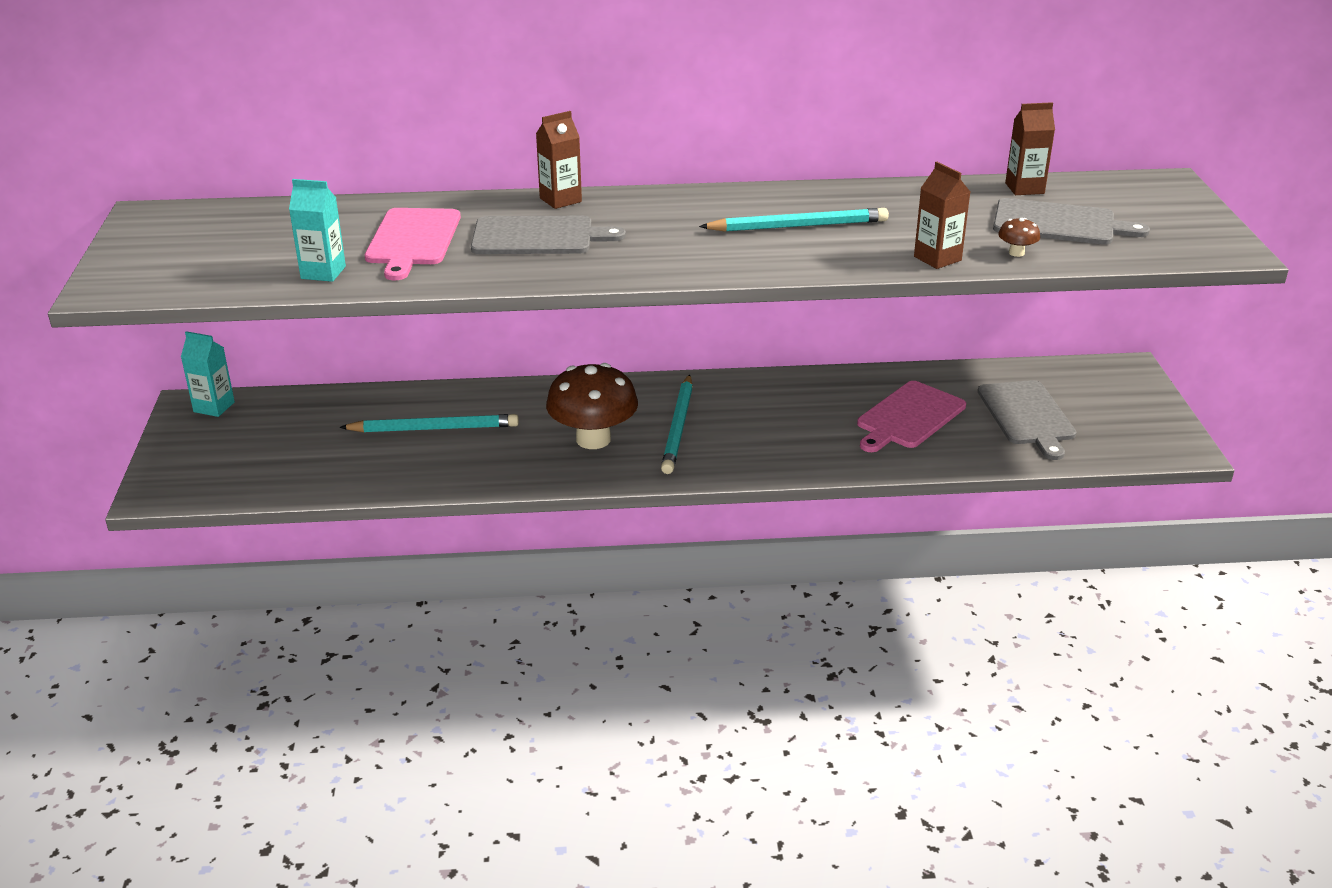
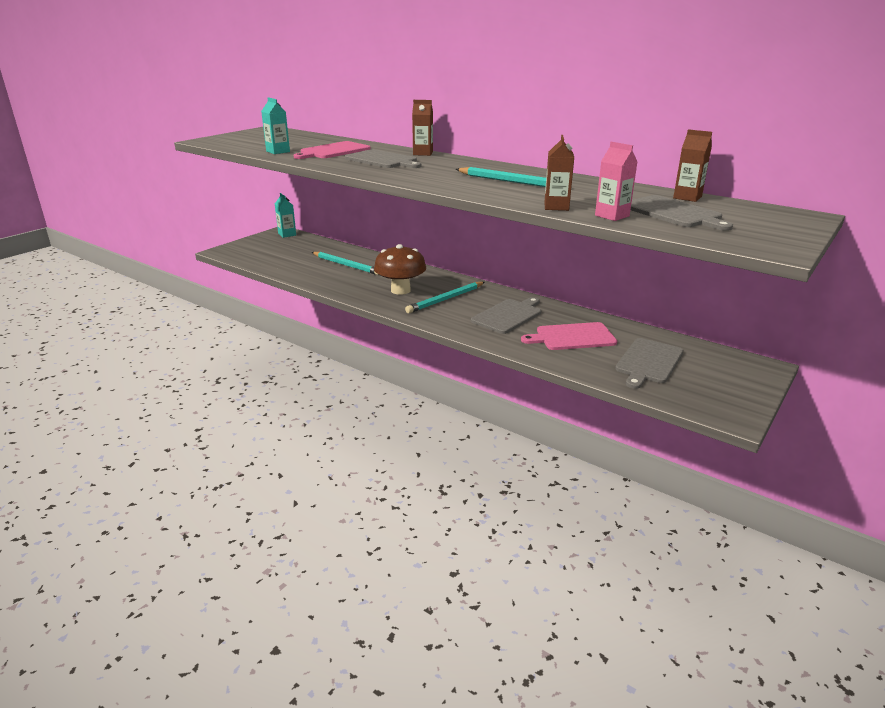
camera: 40 degrees right, 5 degrees down
(793, 418) = (508, 315): none -> grey cutting board
(1016, 253) = (612, 216): brown mushroom -> pink carton

